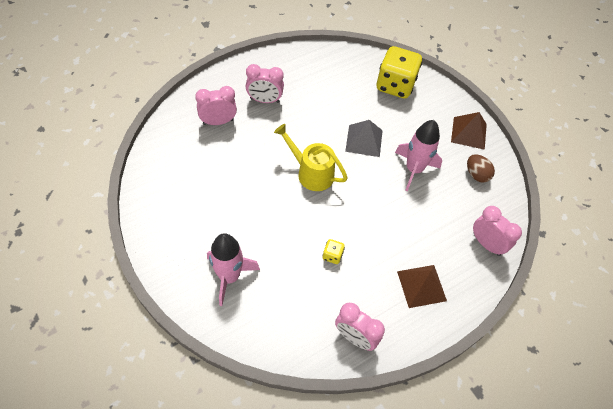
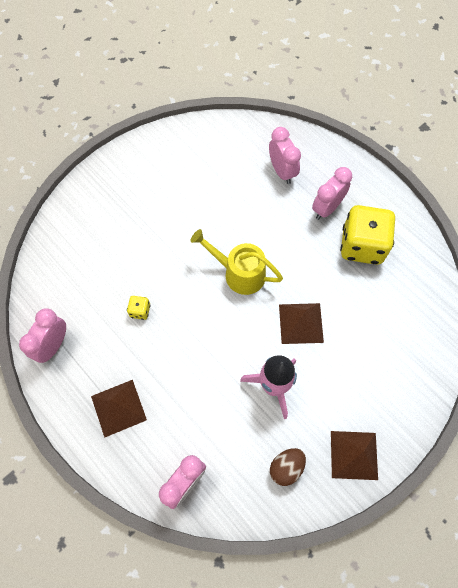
camera: 85 degrees right, 10 degrees up
(229, 277) = (102, 223): pink rocket -> none
(264, 100) = (327, 208): pink clock -> pink clock turned 45 degrees clockwise
(311, 173) = (239, 273): yellow watering can -> yellow watering can turned 90 degrees counterclockwise
(364, 140) = (301, 323): grey pyramid -> brown pyramid
(395, 85) = (404, 350): yellow dice -> yellow dice (362, 245)

